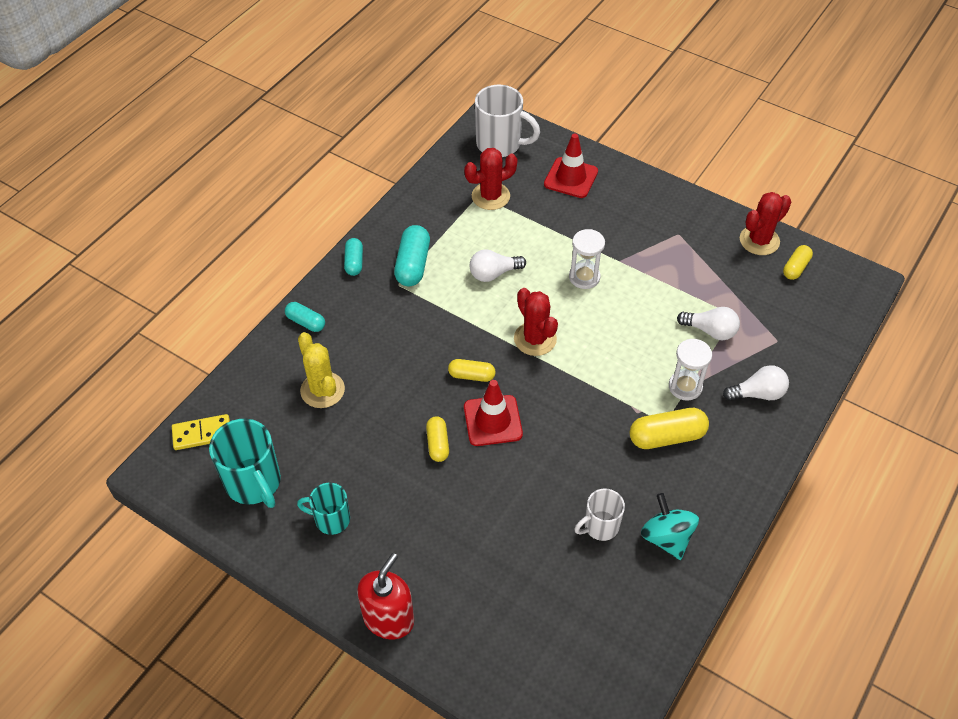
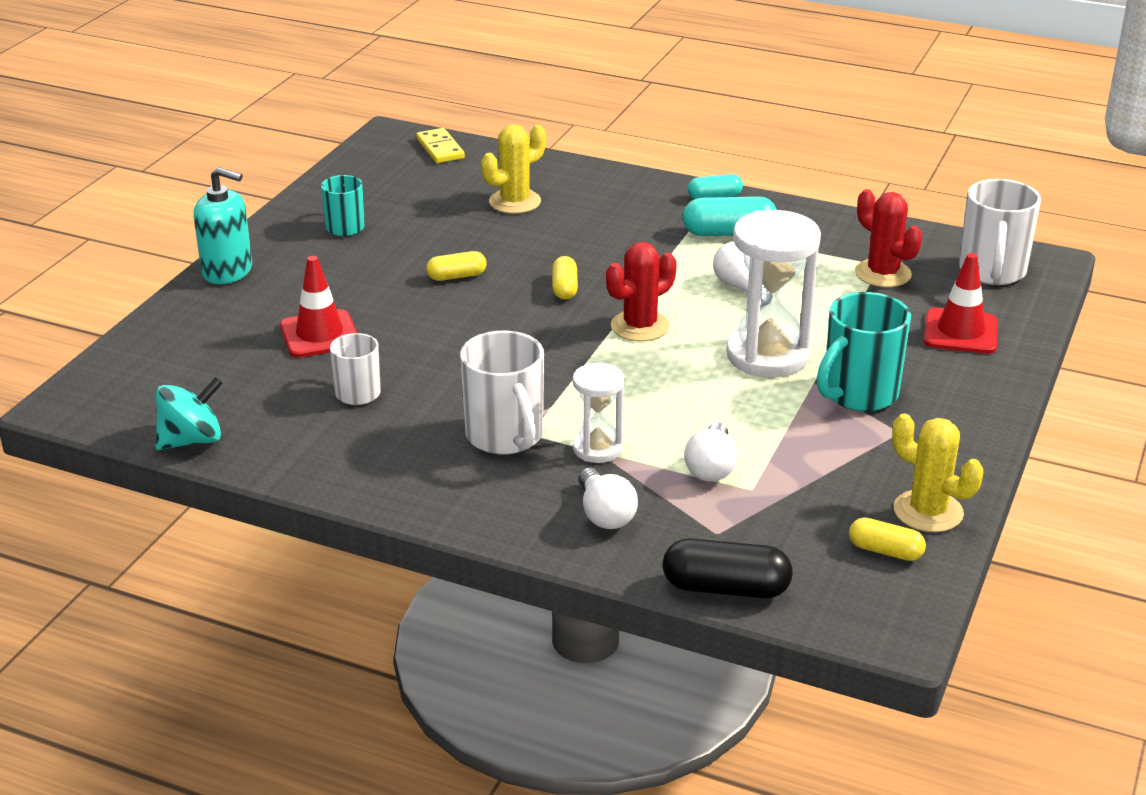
camera: 80 degrees right, 20 degrees down
(254, 483) = (384, 182): turquoise mug -> turquoise mug (858, 394)
(306, 322) = (609, 181): turquoise capsule -> none
(388, 618) = (227, 271): red soap dispenser -> turquoise soap dispenser
(493, 421) = (499, 308): red traffic cone -> red traffic cone (319, 334)
(584, 277) = (767, 355): white hourglass -> white hourglass, size x1.79
(666, 537) = (346, 443): turquoise spinning top -> turquoise spinning top (192, 440)
(667, 437) = (505, 436): yellow capsule -> white mug
(759, 240) = (928, 511): red cactus -> yellow cactus
(830, 346) = (726, 588): none -> black capsule

